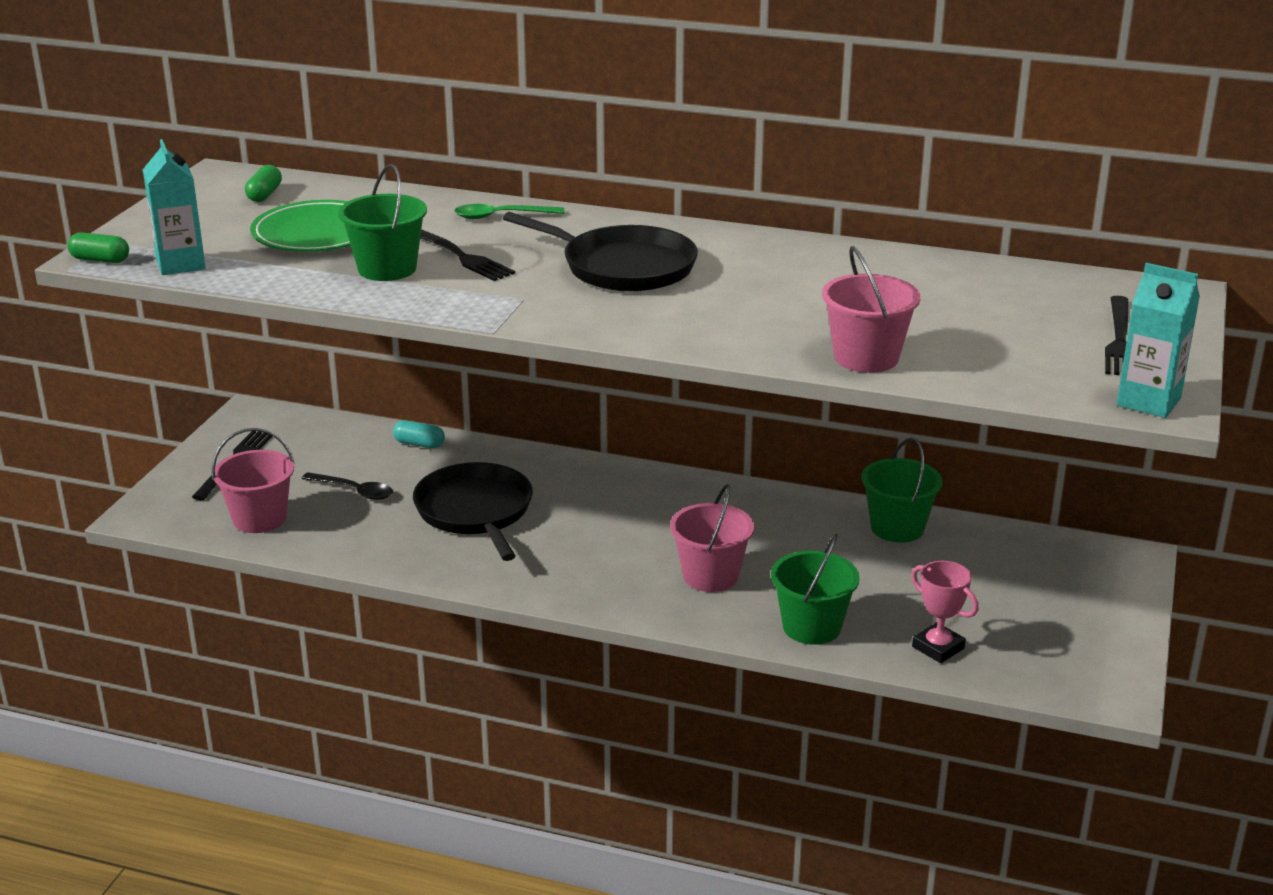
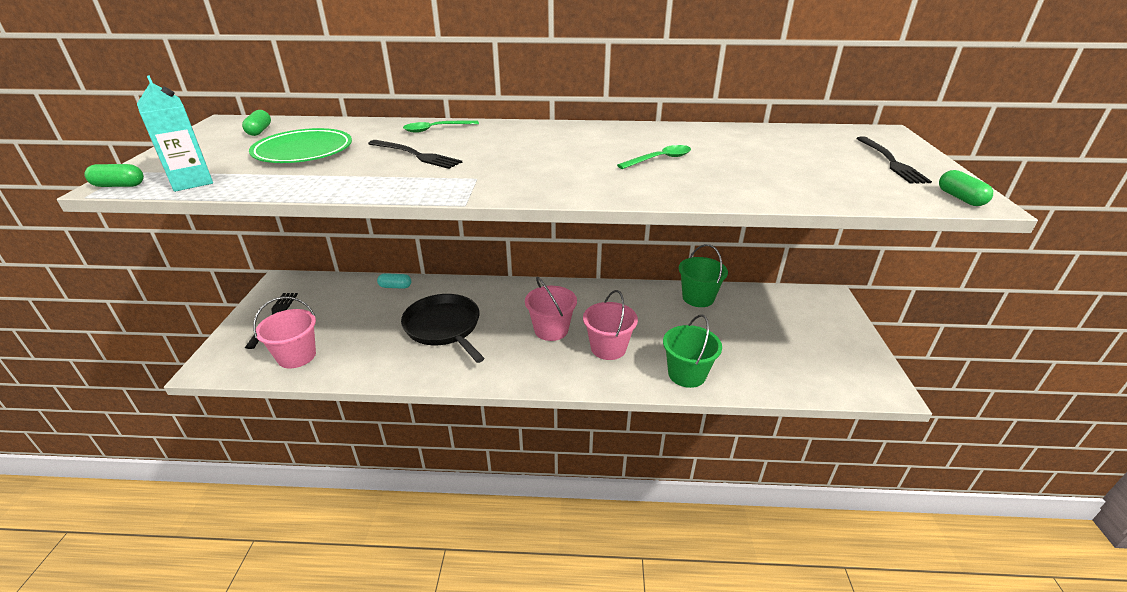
camera: 15 degrees left, 5 degrees up
(354, 491) = (359, 325): black spoon -> none
(387, 269) = (364, 169): green bucket -> none
(623, 267) = (536, 151): black pan -> none
(785, 299) = (660, 159): none -> green spoon
(866, 357) = (749, 191): pink bucket -> pink bucket (551, 330)
(938, 648) = (768, 375): pink trophy -> none
(1148, 401) = (960, 198): turquoise carton -> green capsule

